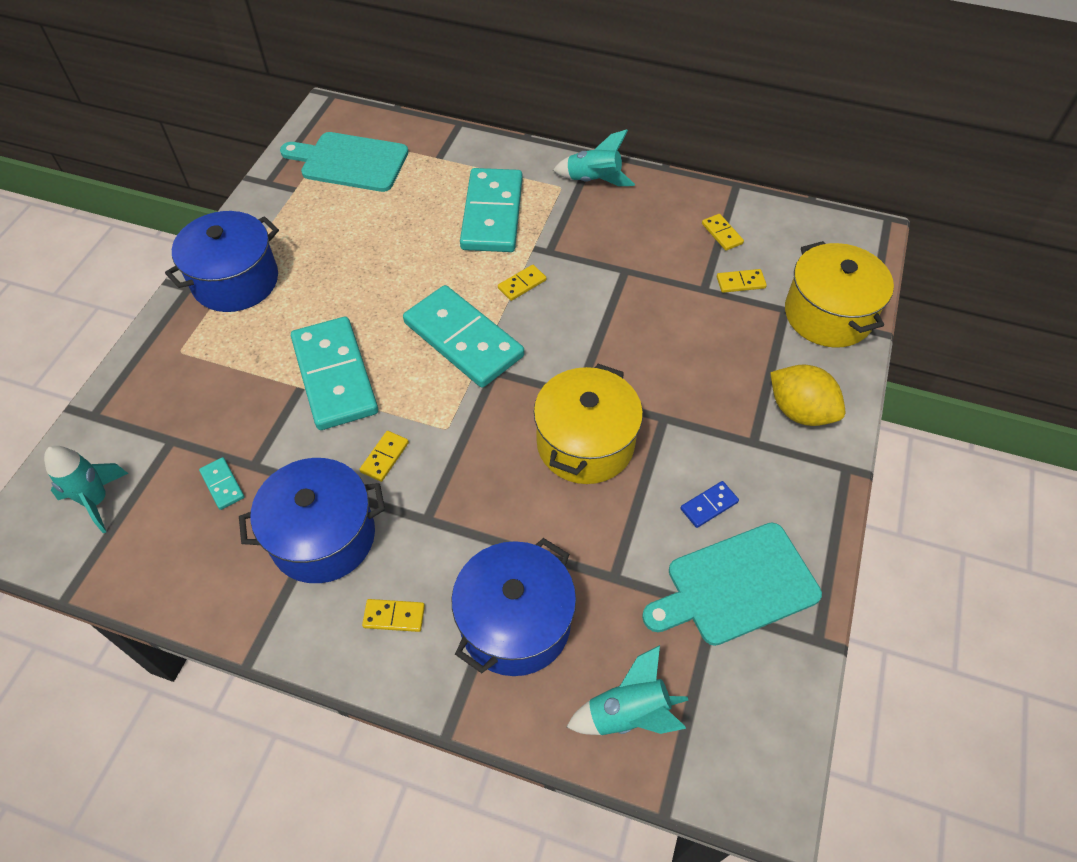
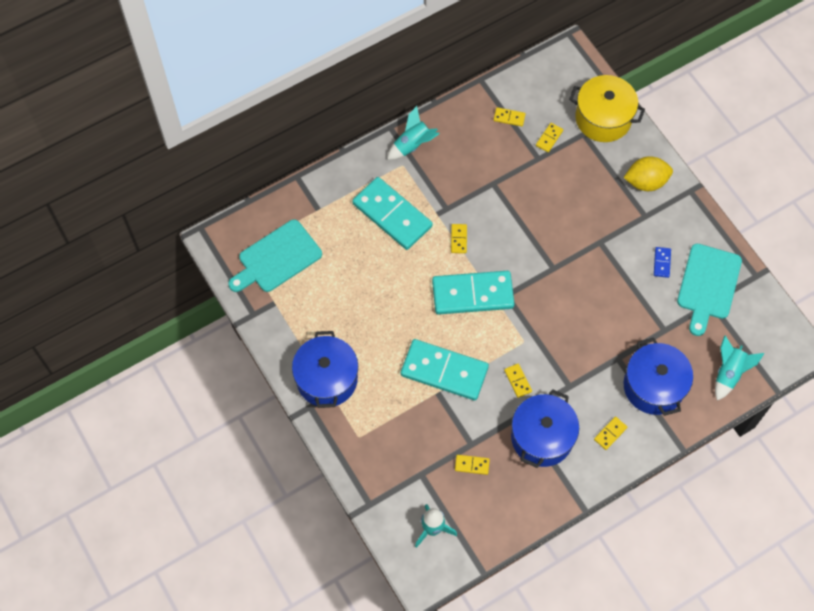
camera: 50 degrees left, 10 degrees up
(222, 484) = (472, 465): turquoise domino -> yellow domino
(585, 443) = (585, 287): yellow pot -> none

